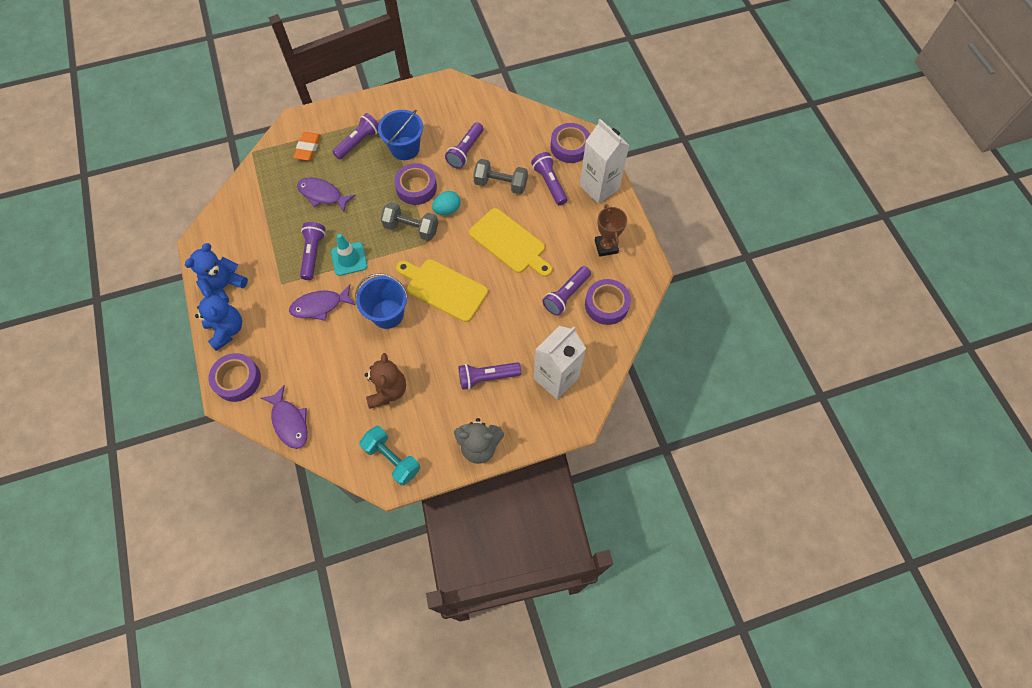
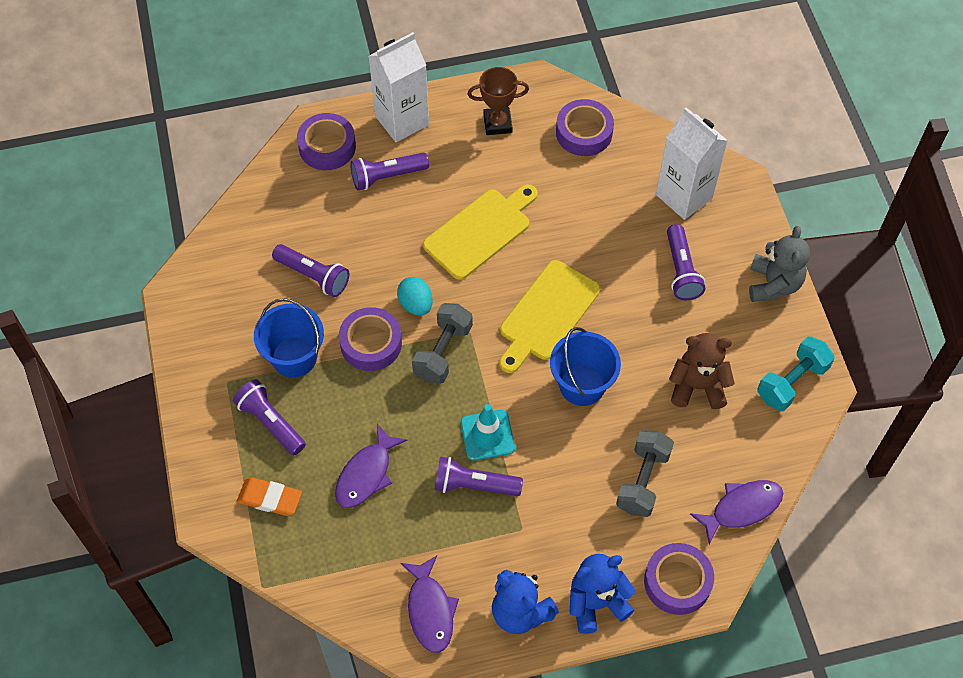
camera: 85 degrees left, 5 degrees down
(320, 306) = (563, 473): purple fish -> purple fish (430, 610)
(501, 184) = (380, 235): grey dumbbell -> grey dumbbell (643, 481)
(566, 295) = (567, 174): purple flashlight -> none

